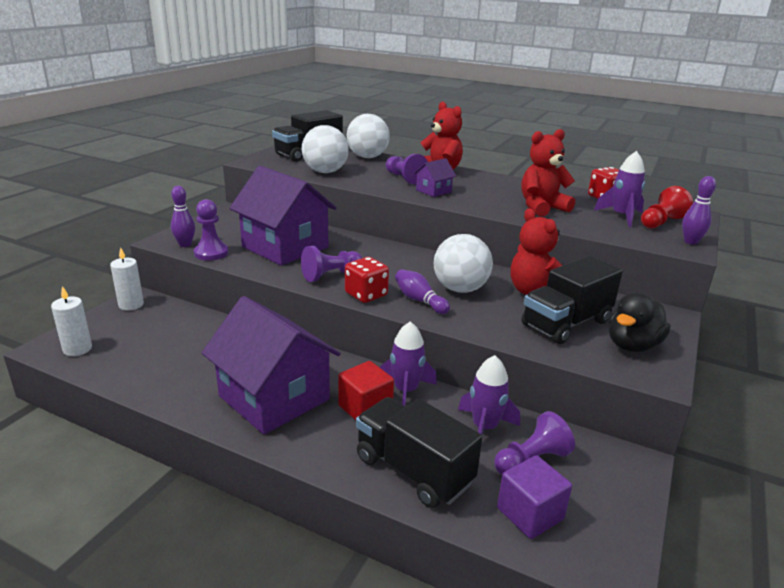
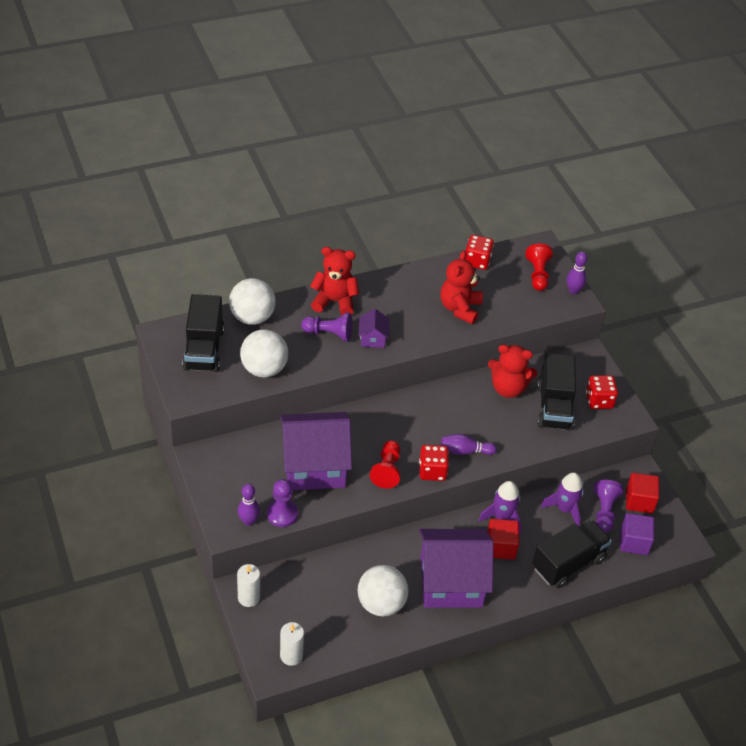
camera: 50 degrees left, 20 degrees up
(330, 275) = (387, 470): purple pawn -> red pawn
(413, 470) = (568, 563): black truck -> black truck turned 150 degrees clockwise
(460, 289) = (470, 420): white ball -> white ball (381, 604)
(595, 483) = (639, 501): none -> red cube
(621, 216) = (511, 284): purple rocket -> none
(632, 345) = (599, 400): black duck -> red dice

